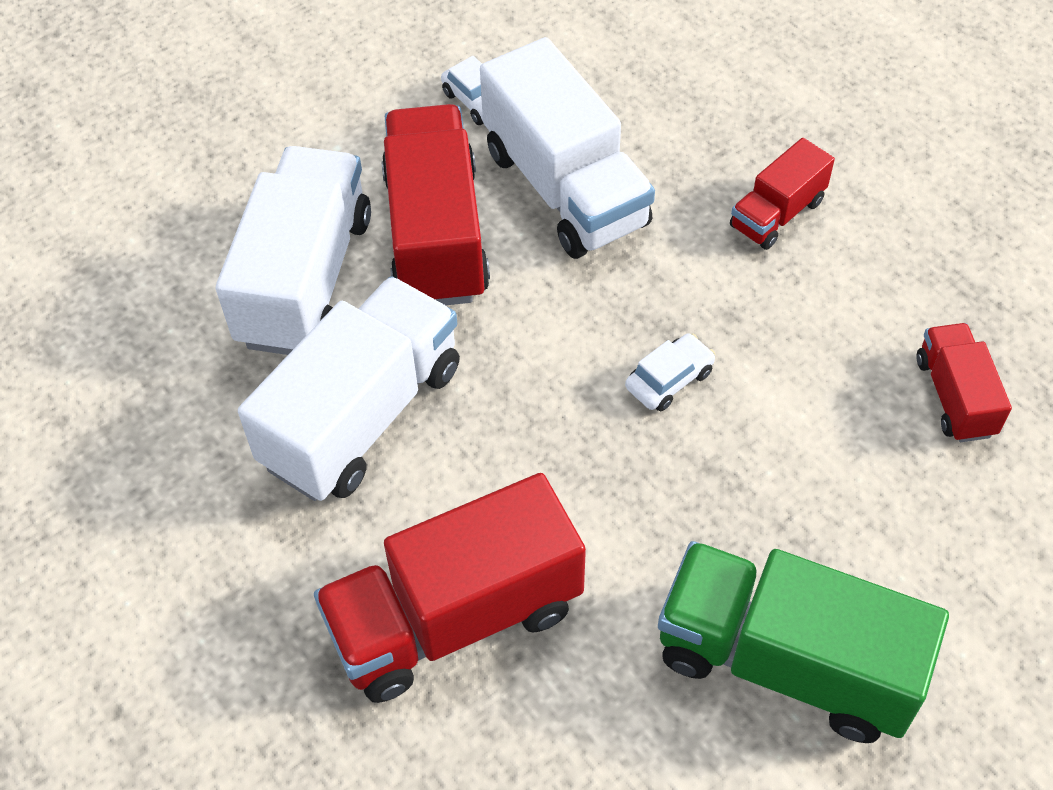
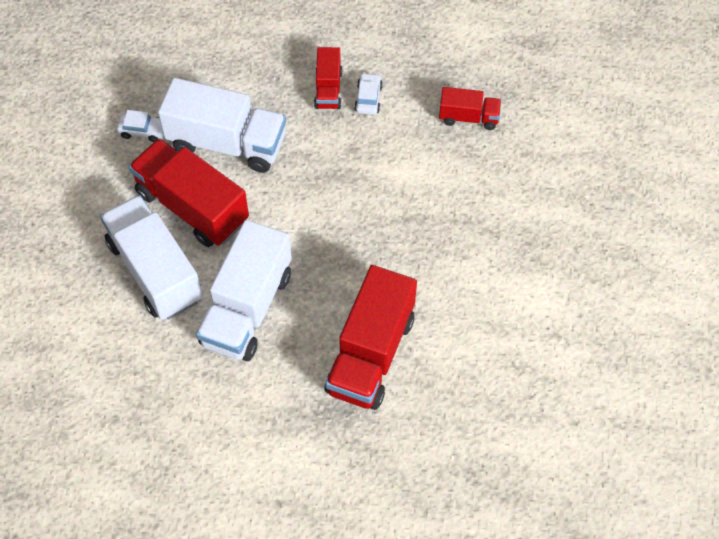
camera: 45 degrees left, 5 degrees up
(362, 416) = (247, 308): white truck -> white truck turned 150 degrees counterclockwise
(669, 379) = (356, 194): white car -> white car (368, 98)
(786, 662) = (504, 269): green truck -> none
(954, 397) = (468, 117): red truck -> red truck turned 150 degrees clockwise

